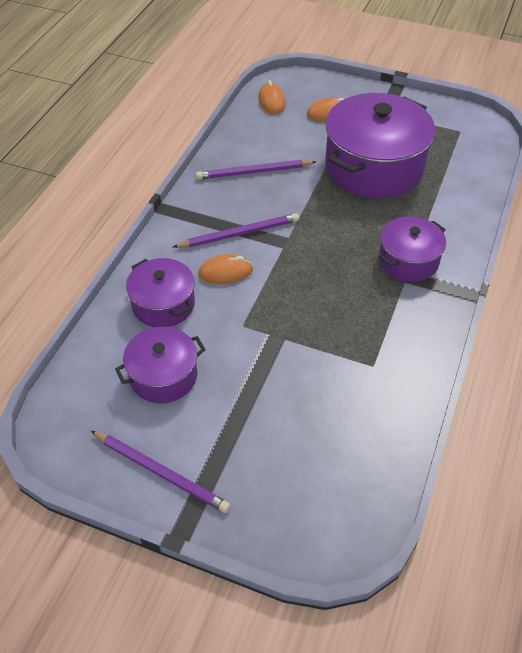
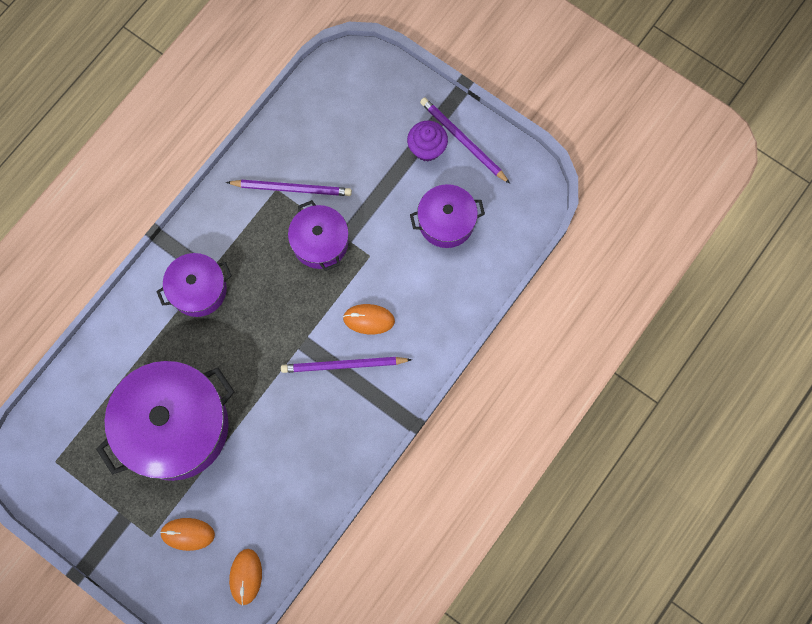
camera: 165 degrees left, 25 degrees up
(163, 304) = (432, 296): purple pot -> purple pot (320, 242)
(206, 451) = (427, 149): none -> purple cupcake
(253, 172) = (304, 452): purple pencil -> purple pencil (292, 188)

